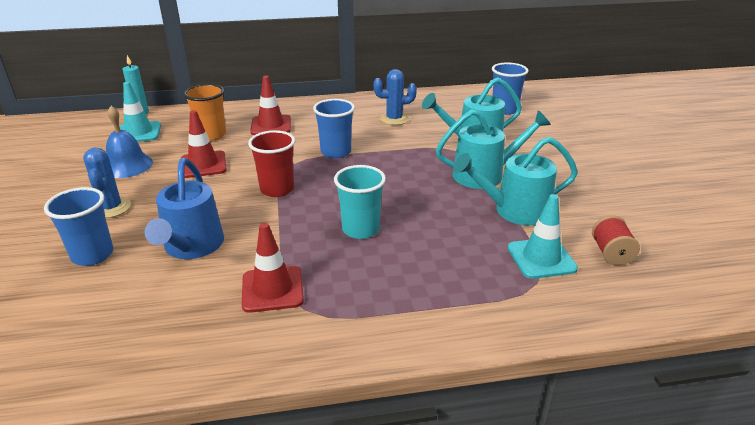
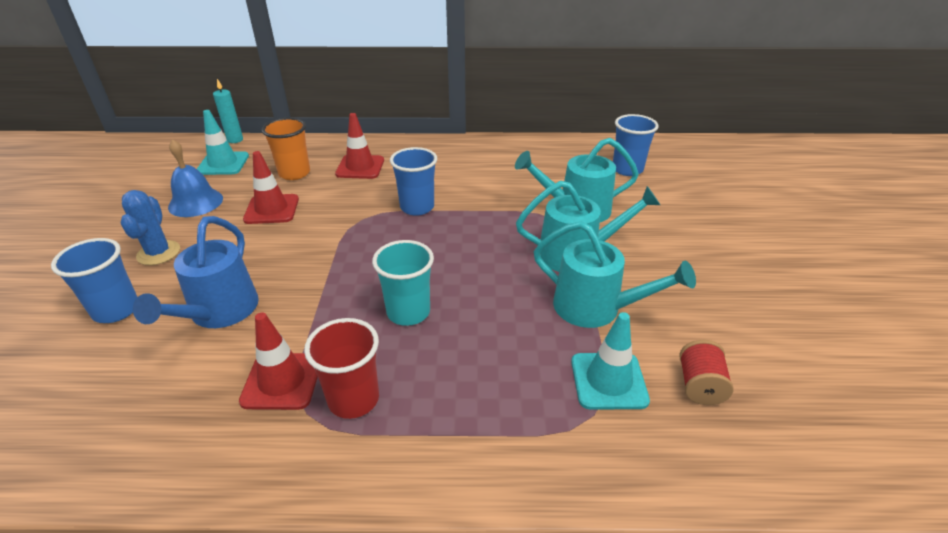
camera: 10 degrees right, 5 degrees up
(277, 189) = (336, 248): red cup -> red cup (353, 399)
(394, 119) = (496, 171): blue cactus -> none
(514, 211) = (596, 308): turquoise watering can -> turquoise watering can turned 150 degrees counterclockwise

